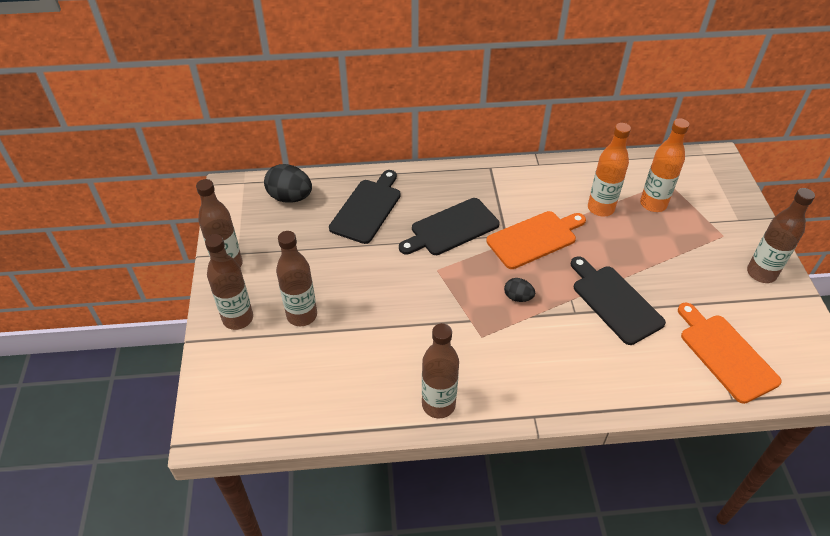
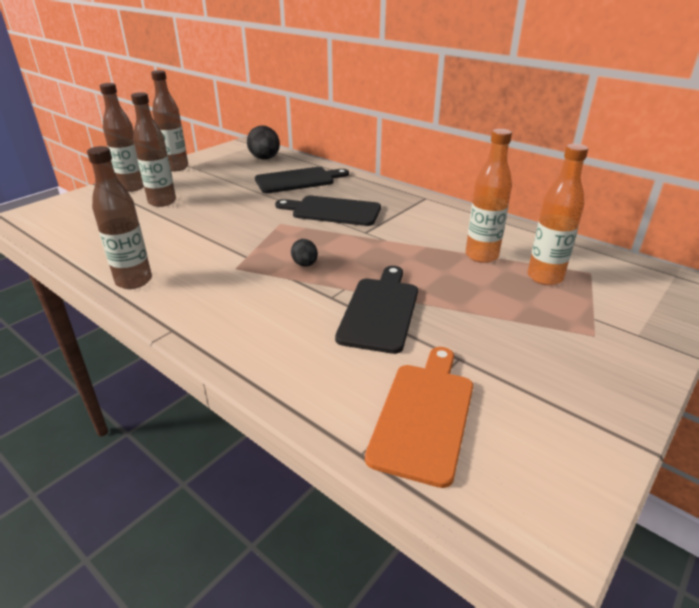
camera: 45 degrees right, 15 degrees down
(534, 238) = (385, 244): orange cutting board -> none
(761, 273) = (596, 387): brown bottle -> none

